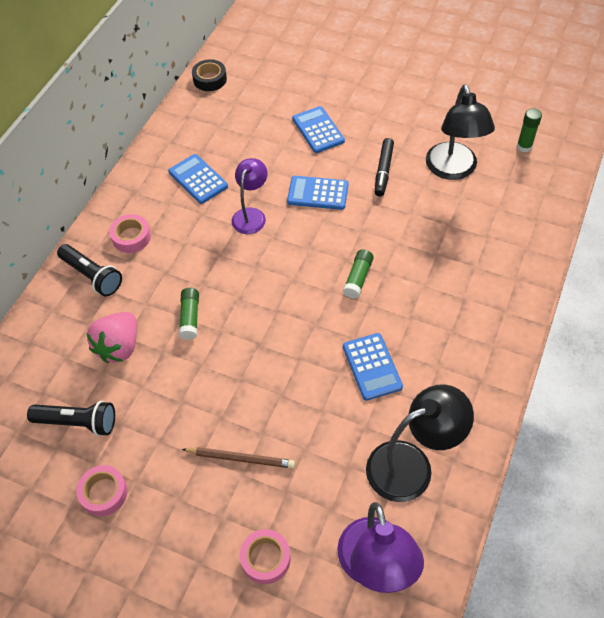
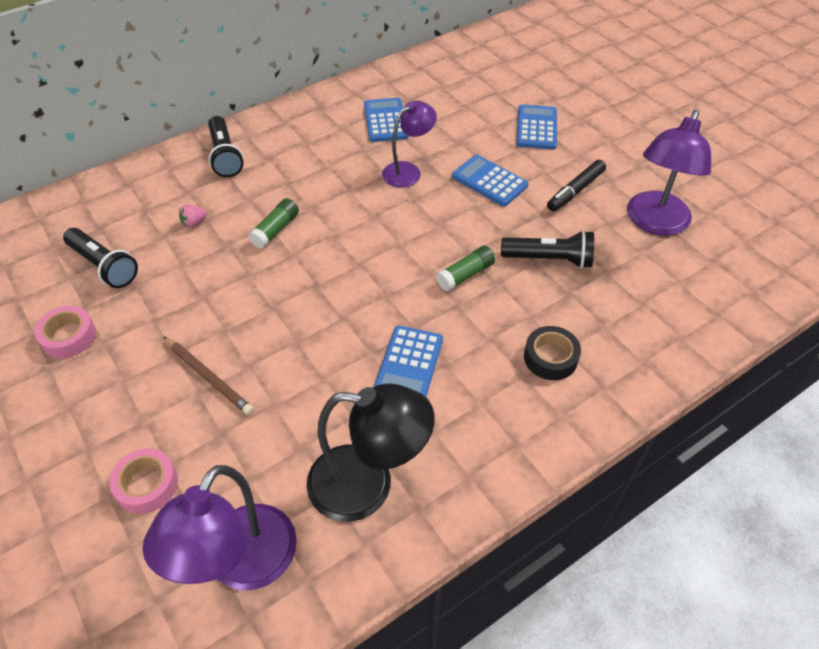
camera: 30 degrees right, 5 degrees down
(119, 347) = (194, 223): pink strawberry -> pink strawberry, size x0.44
(131, 237) = (285, 141): pink tape -> none
(210, 79) = (467, 47): black tape -> black tape (550, 358)
(405, 235) = (549, 259): none -> black flashlight
(453, 170) = (654, 223): black lamp -> purple lamp
(524, 146) = (758, 236): green glue stick -> none

